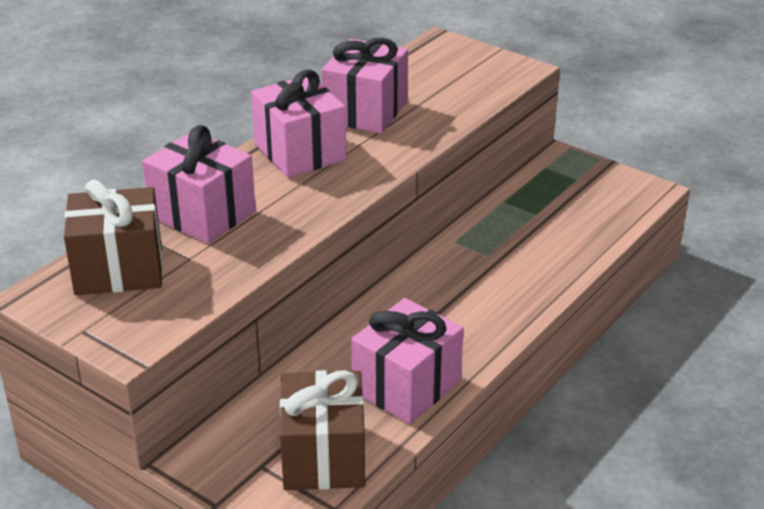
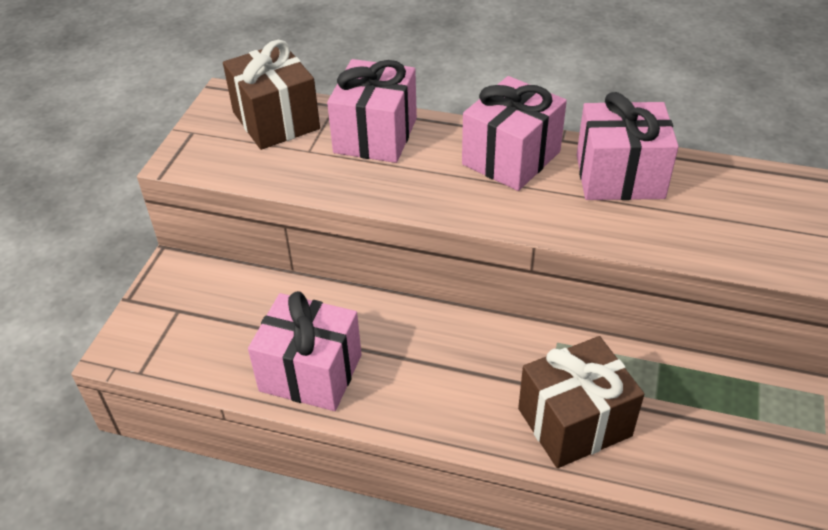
camera: 70 degrees right, 10 degrees up
(323, 456) = (199, 345): brown gift -> brown gift (574, 422)

